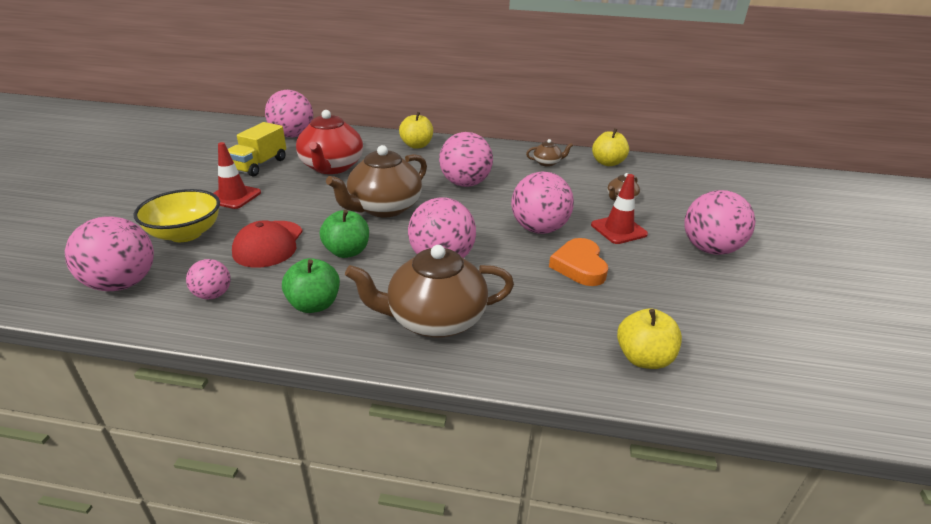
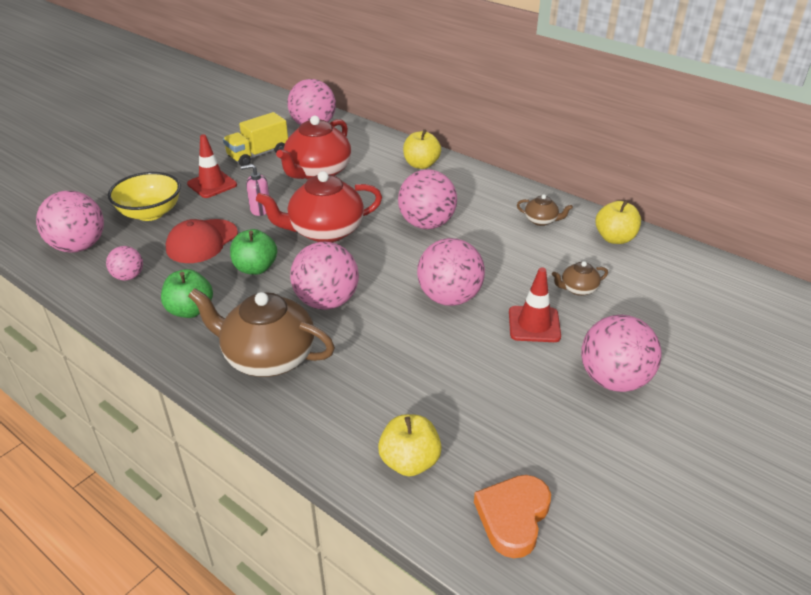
camera: 30 degrees right, 5 degrees up
(304, 205) = (260, 209): none -> pink soap dispenser
(384, 208) = (325, 231): brown teapot -> red teapot
(579, 266) = (448, 351): orange heart -> orange heart (513, 517)

